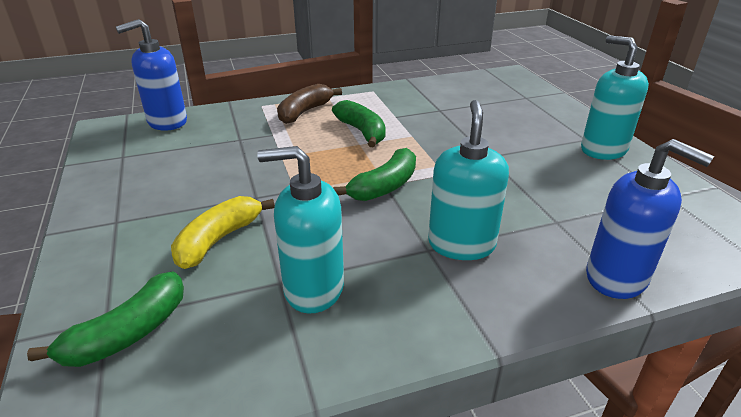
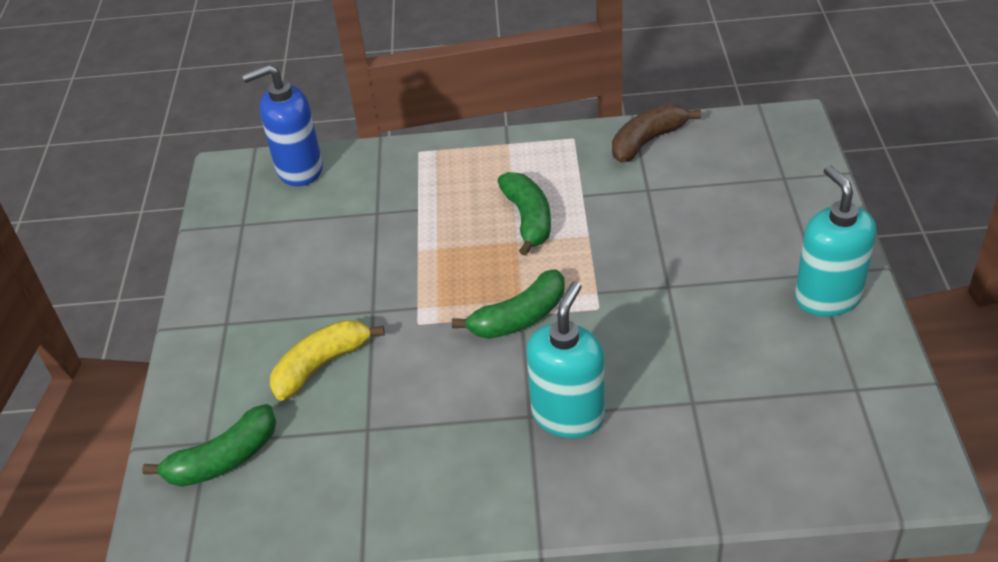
camera: 20 degrees right, 10 degrees up
(304, 112) = (469, 171): brown banana -> brown banana (647, 141)
(313, 289) = (397, 442): turquoise soap dispenser -> none
(617, 278) = (712, 488): blue soap dispenser -> none

